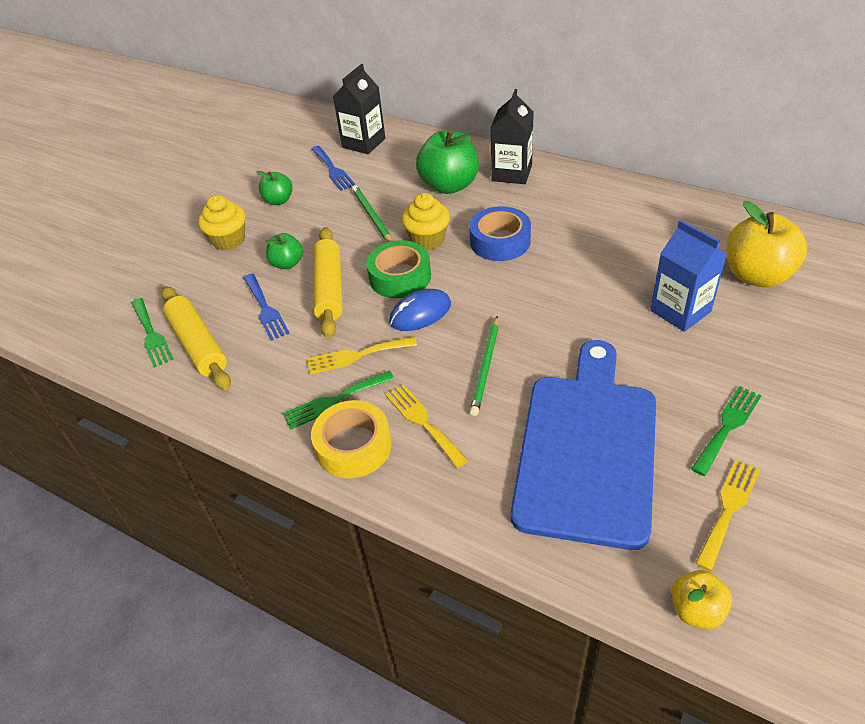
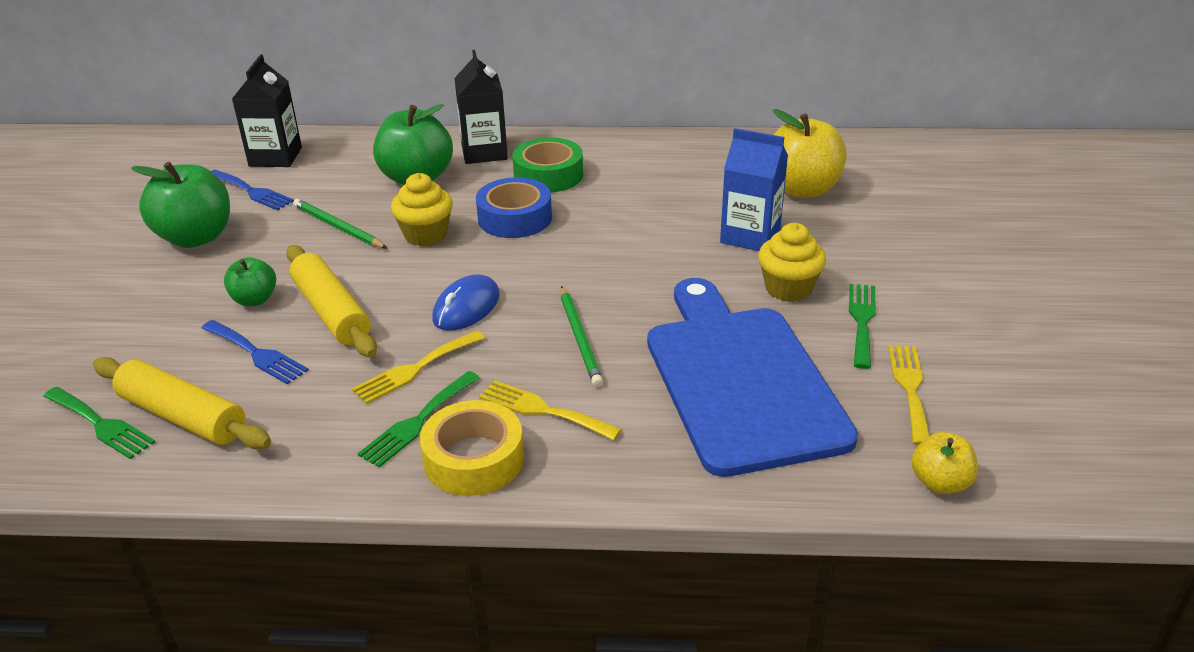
camera: 30 degrees left, 10 degrees down
(229, 240) = (150, 294): yellow cupcake -> yellow cupcake (788, 288)
(278, 200) = (196, 237): green apple -> green apple, size x1.85
(400, 277) = (416, 278): green tape -> green tape (548, 175)

